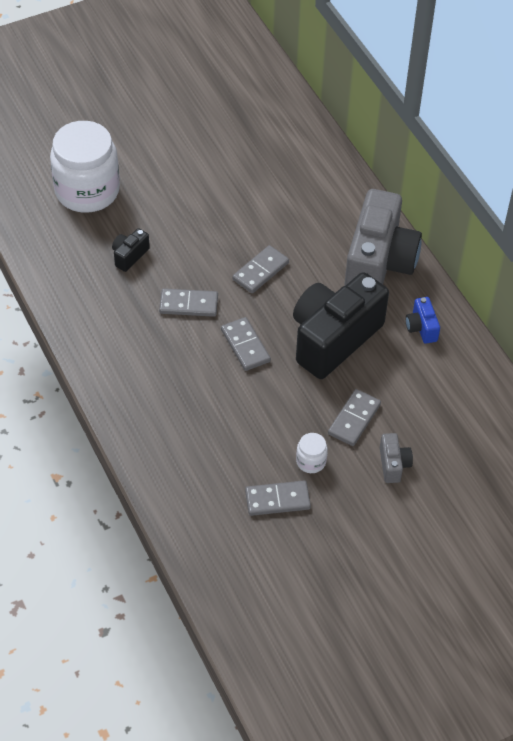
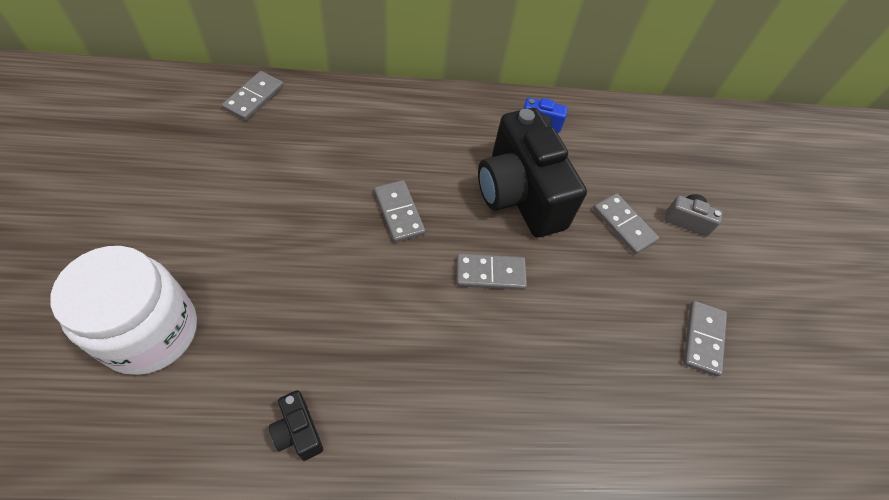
camera: 70 degrees left, 5 degrees up
(129, 256) = (291, 331): black camera -> black camera (298, 431)
(188, 304) = (403, 301): grey domino -> grey domino (254, 98)
(311, 461) = (663, 285): white jar -> none
(379, 263) = (449, 119): grey camera -> none

